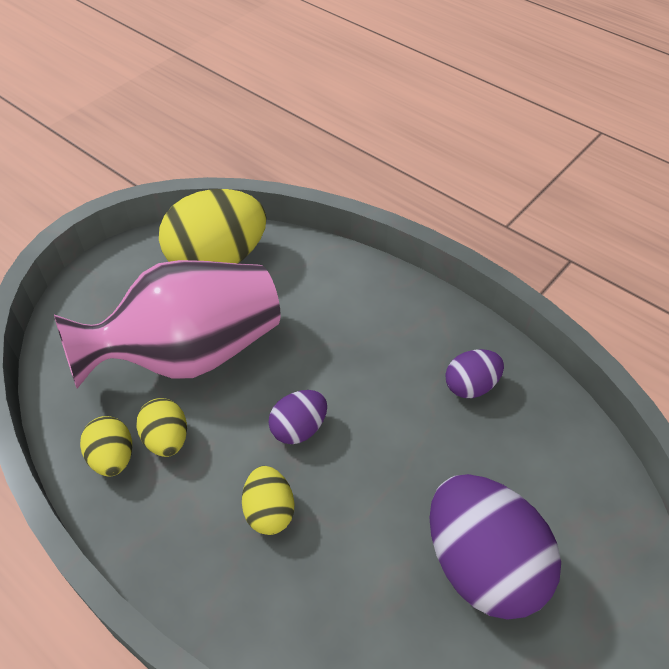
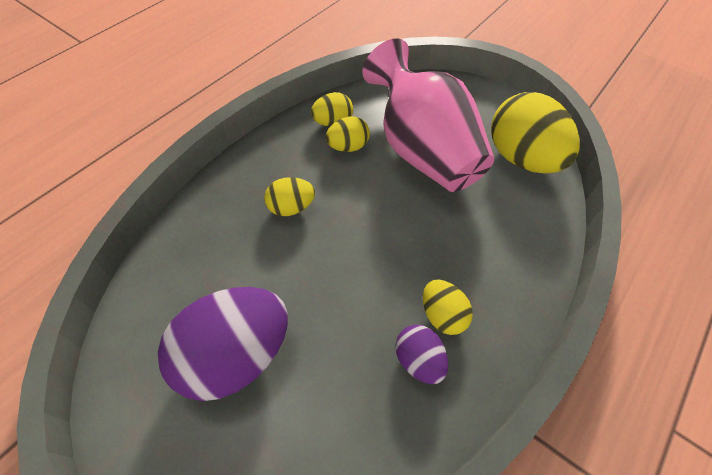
camera: 85 degrees right, 5 degrees up
(299, 428) = (361, 222): purple egg -> none
(421, 360) = (442, 315): none -> yellow egg

